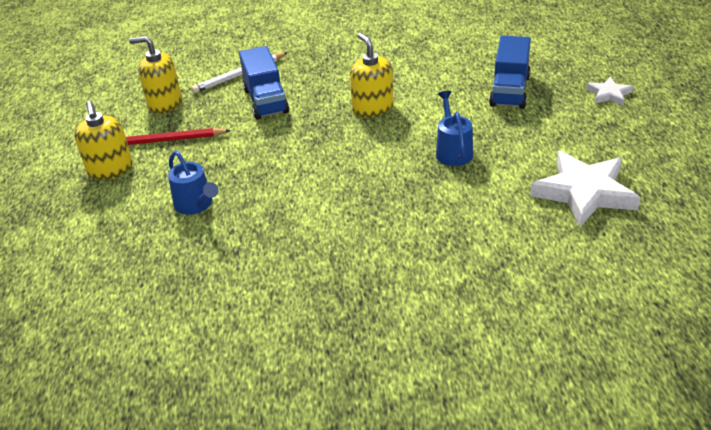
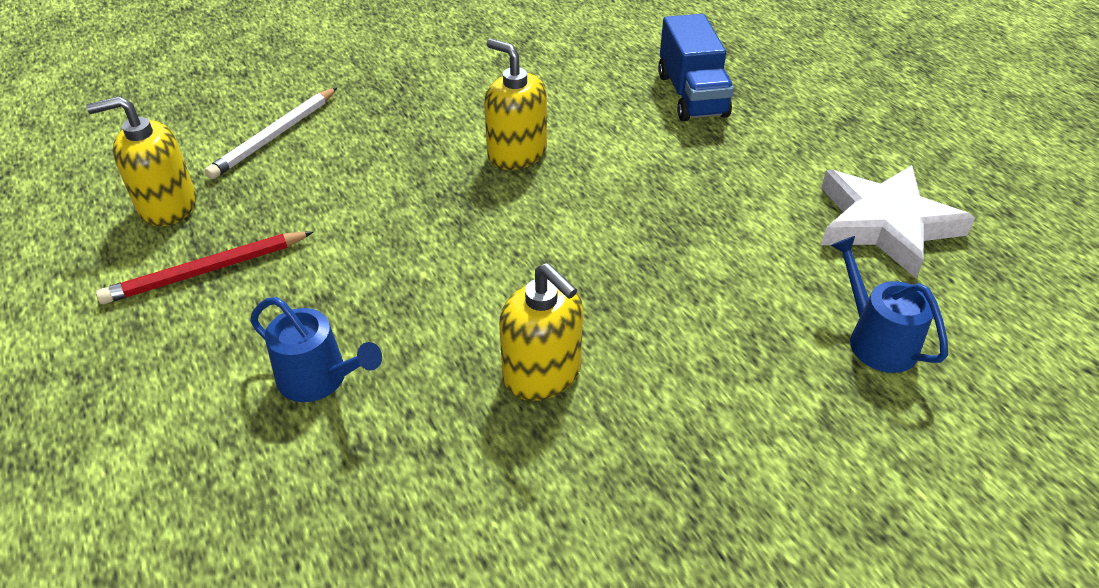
camera: 25 degrees left, 5 degrees up
(110, 169) = (123, 348): yellow soap dispenser -> yellow soap dispenser (542, 373)
(266, 101) = (342, 171): blue truck -> none
(453, 151) = (673, 198): blue watering can -> blue watering can (876, 340)
(609, 94) = (818, 79): white star -> none

